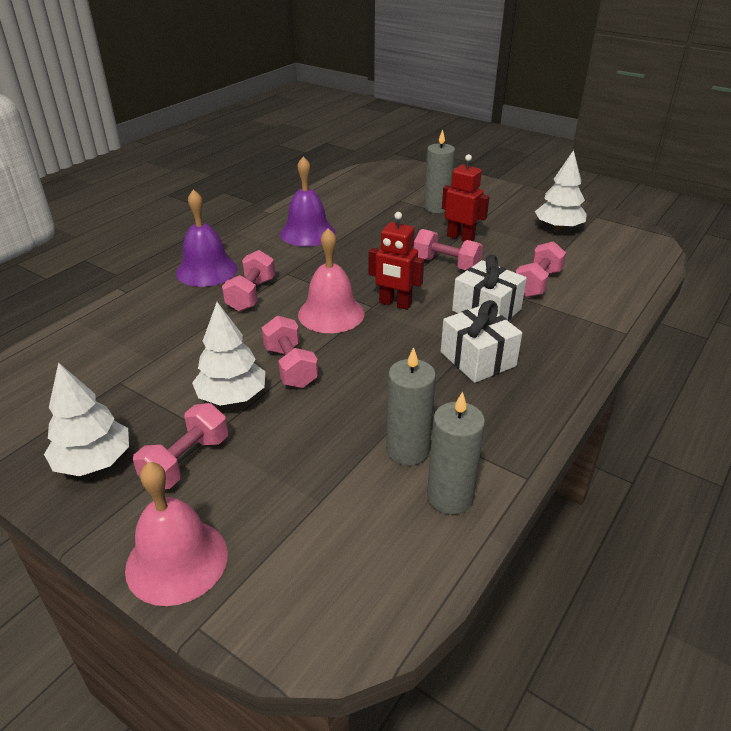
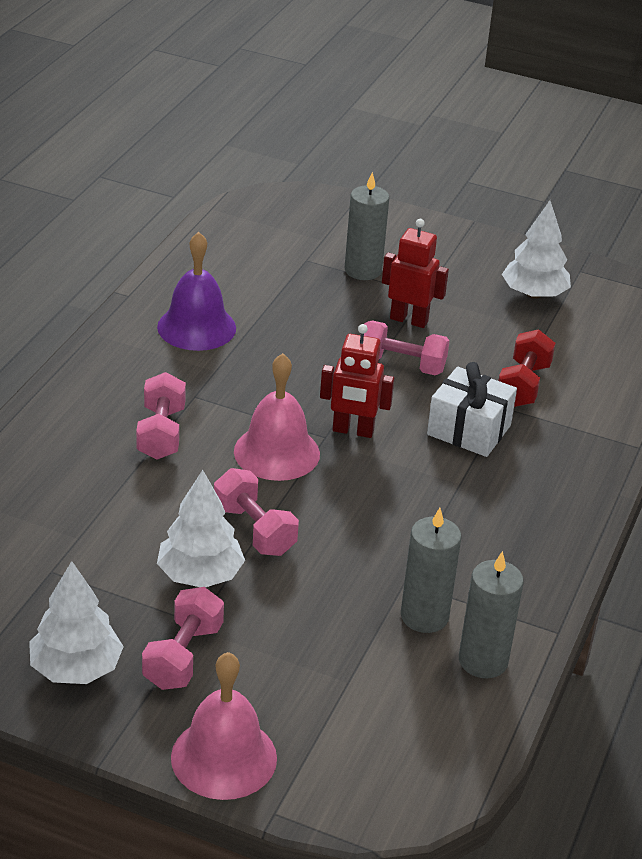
camera: 15 degrees left, 0 degrees up
(206, 270) = (82, 400): purple bell -> none
(477, 359) = (474, 498): white gift -> none
(537, 283) = (523, 385): pink dumbbell -> red dumbbell

